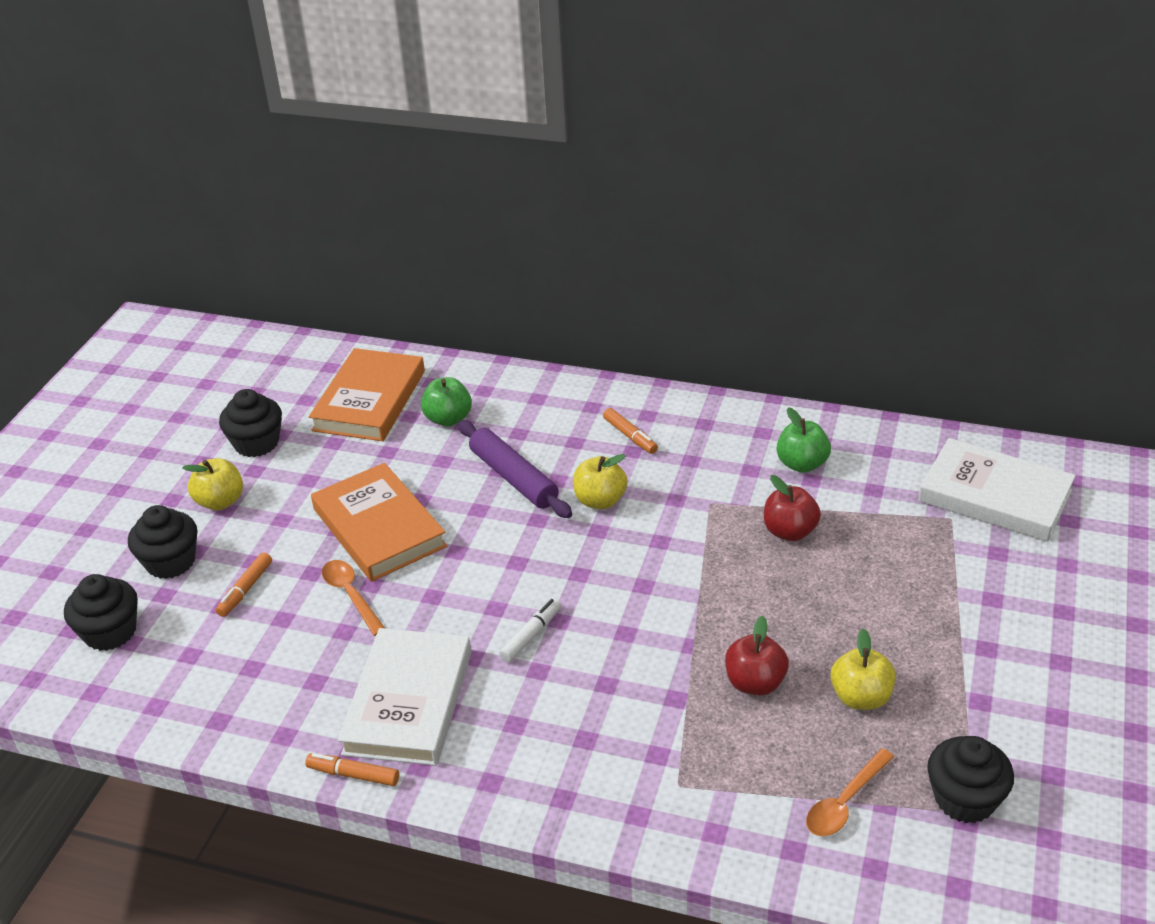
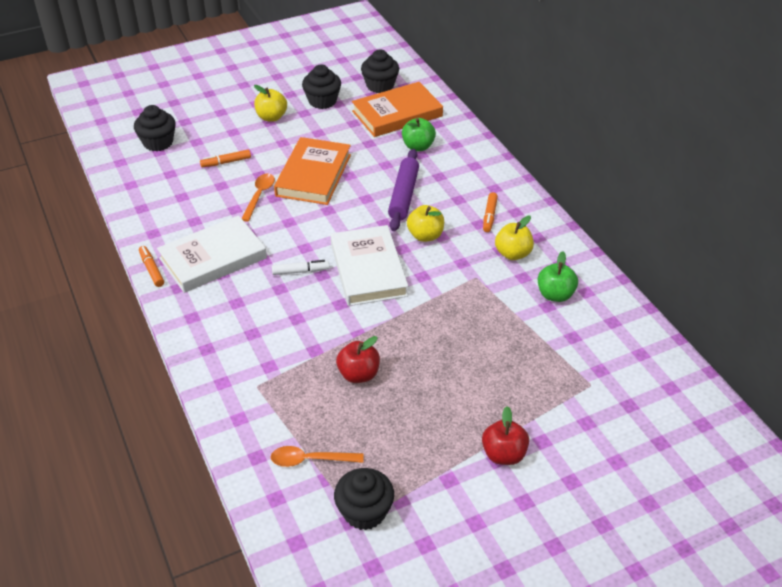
camera: 45 degrees right, 5 degrees up
(170, 562) = (217, 129): black cupcake -> black cupcake (380, 85)
(790, 531) = (492, 322): red apple -> red apple (503, 454)
(861, 697) = (395, 424): yellow apple -> yellow apple (513, 254)
(995, 496) = (637, 394): white book -> white book (368, 269)

